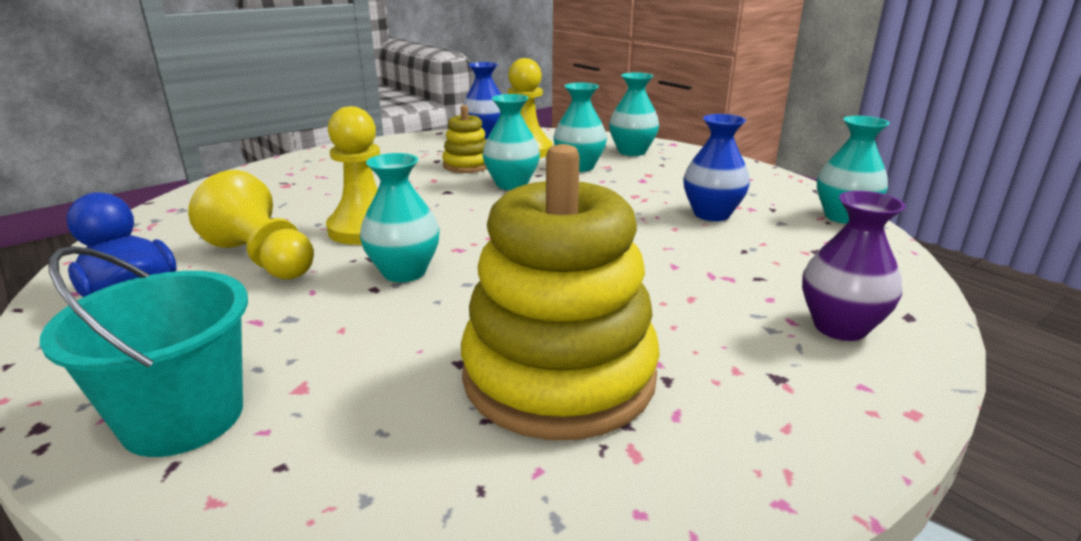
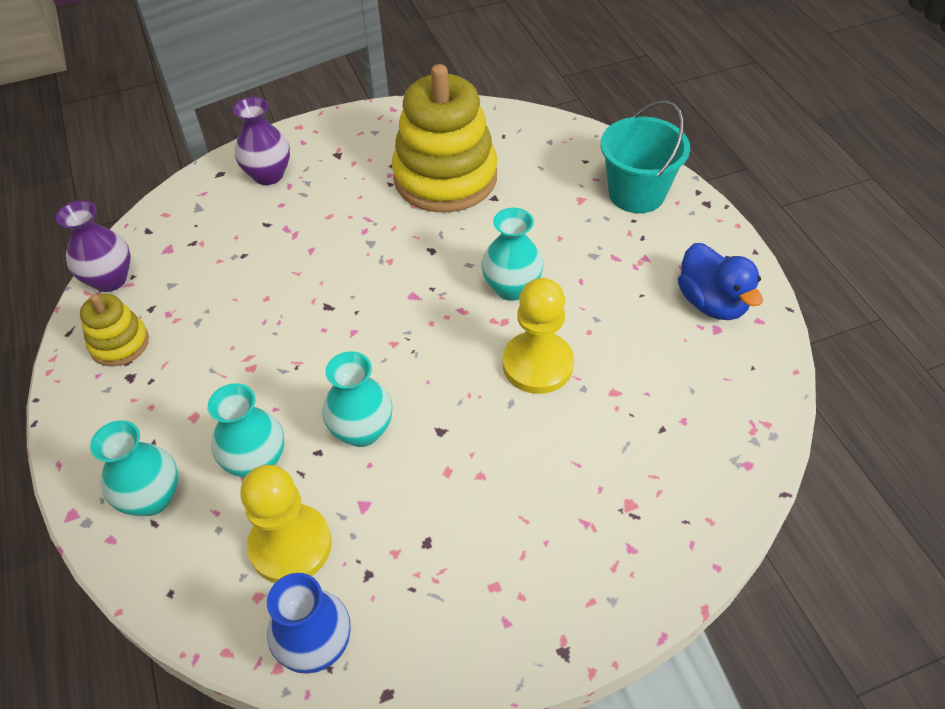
camera: 160 degrees left, 25 degrees up
(263, 259) = (625, 334): yellow pawn -> none
(467, 165) = (392, 509): yellow stacking toy -> yellow stacking toy (119, 343)
(711, 214) = (214, 312): blue vase -> none
(843, 217) = (110, 279): turquoise vase -> purple vase

